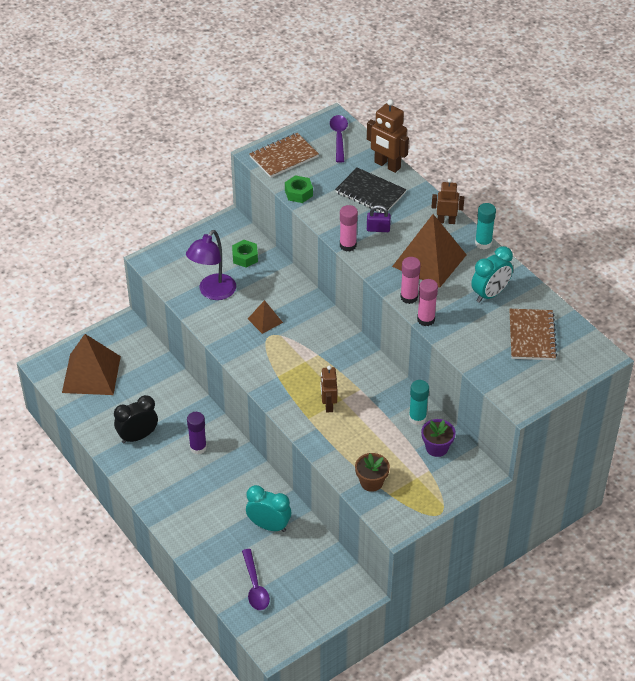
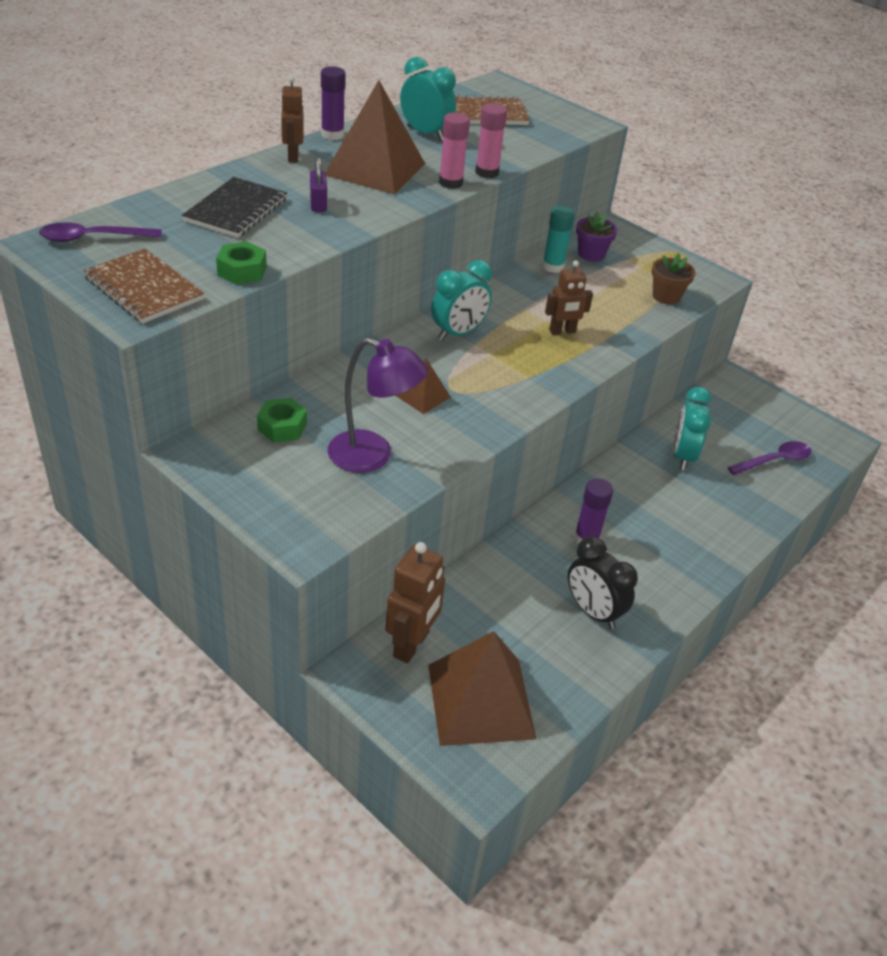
camera: 105 degrees left, 5 degrees down
(331, 347) = (458, 333): none -> turquoise clock
(348, 245) = (359, 227): pink glue stick -> none
(387, 165) = (169, 197): brown robot -> brown robot (412, 644)
(483, 243) = (332, 135): turquoise glue stick -> purple glue stick

